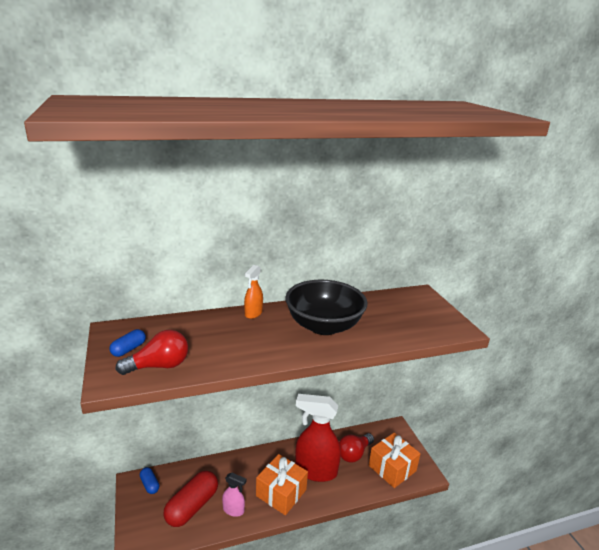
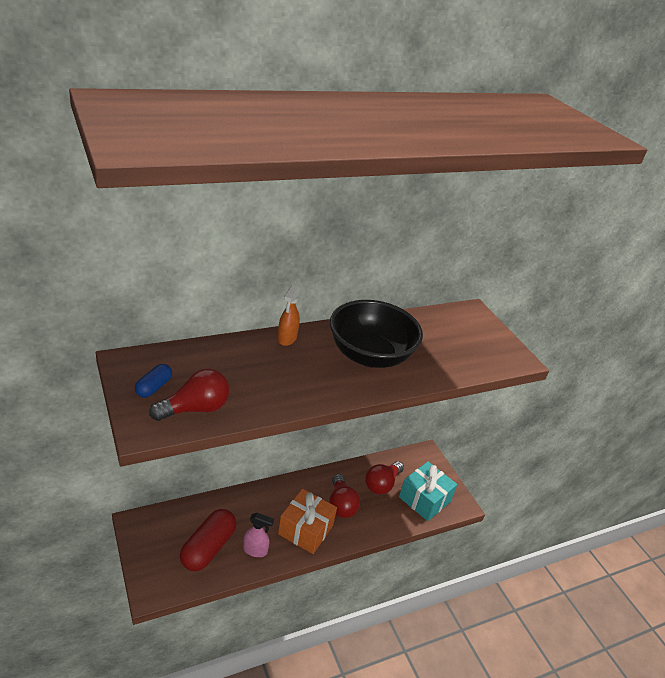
camera: 10 degrees left, 10 degrees up
(150, 484) = (154, 525): blue capsule -> none
(315, 471) = (341, 504): red spray bottle -> red light bulb
(392, 468) = (424, 499): orange gift -> turquoise gift

